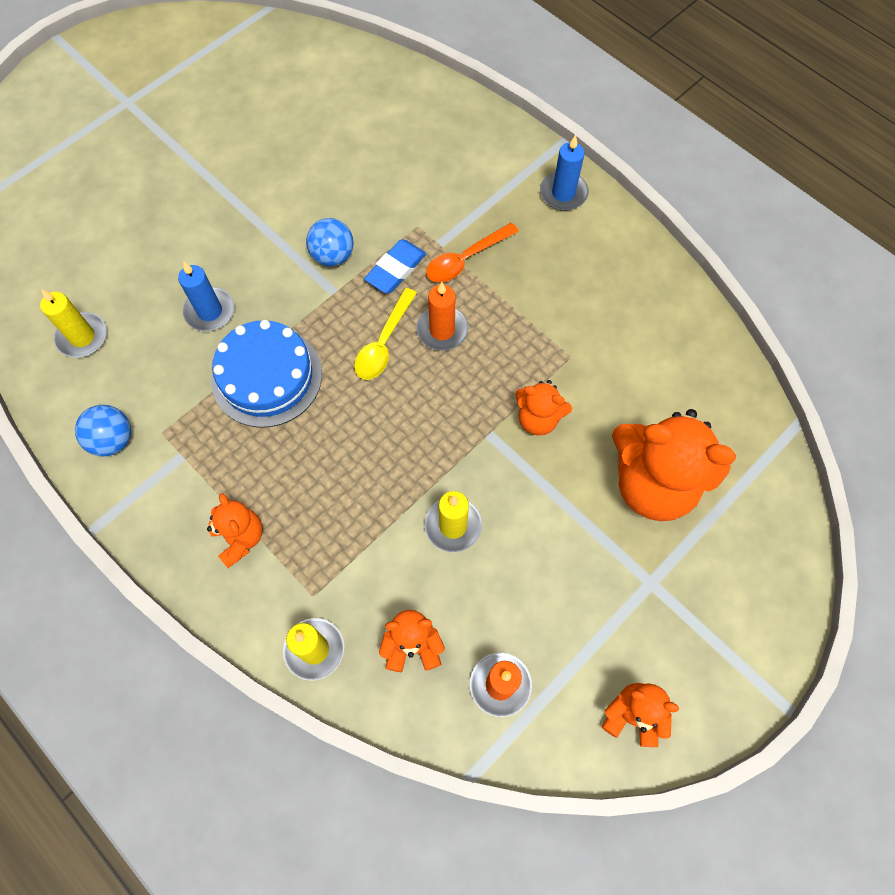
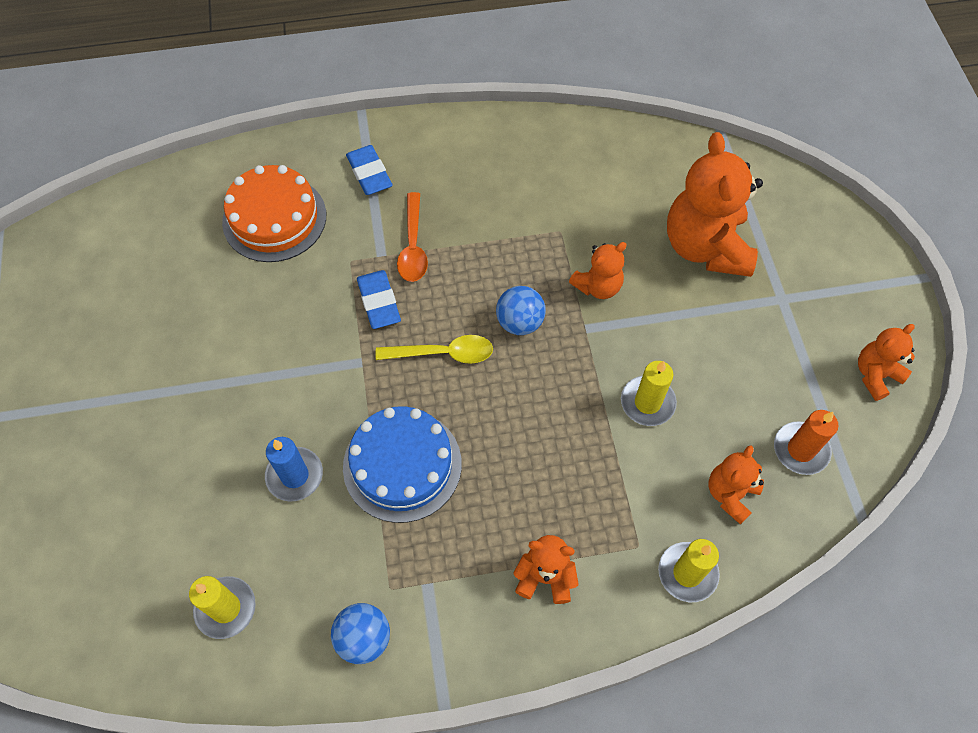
camera: 55 degrees left, 5 degrees down
(333, 256) = (323, 341): blue ball -> blue ball (520, 322)
(384, 343) = (443, 353): yellow spoon -> yellow spoon turned 60 degrees counterclockwise
(414, 153) = (274, 218): none -> orange cake
(442, 330) = (466, 303): orange candle -> none
(509, 185) = (369, 173): none -> blue eraser
(563, 193) = (410, 143): blue candle -> none
(653, 483) = (705, 247): orange teddy bear -> orange teddy bear turned 120 degrees clockwise

